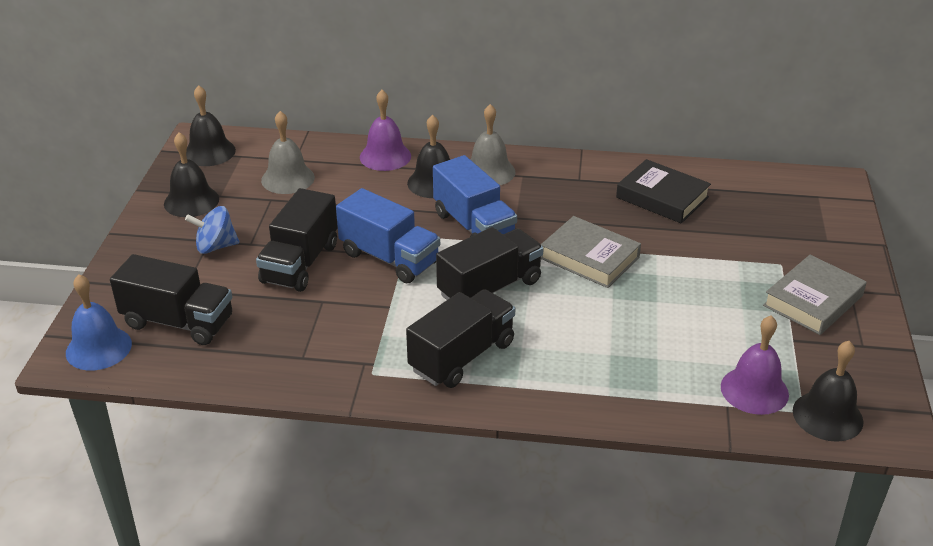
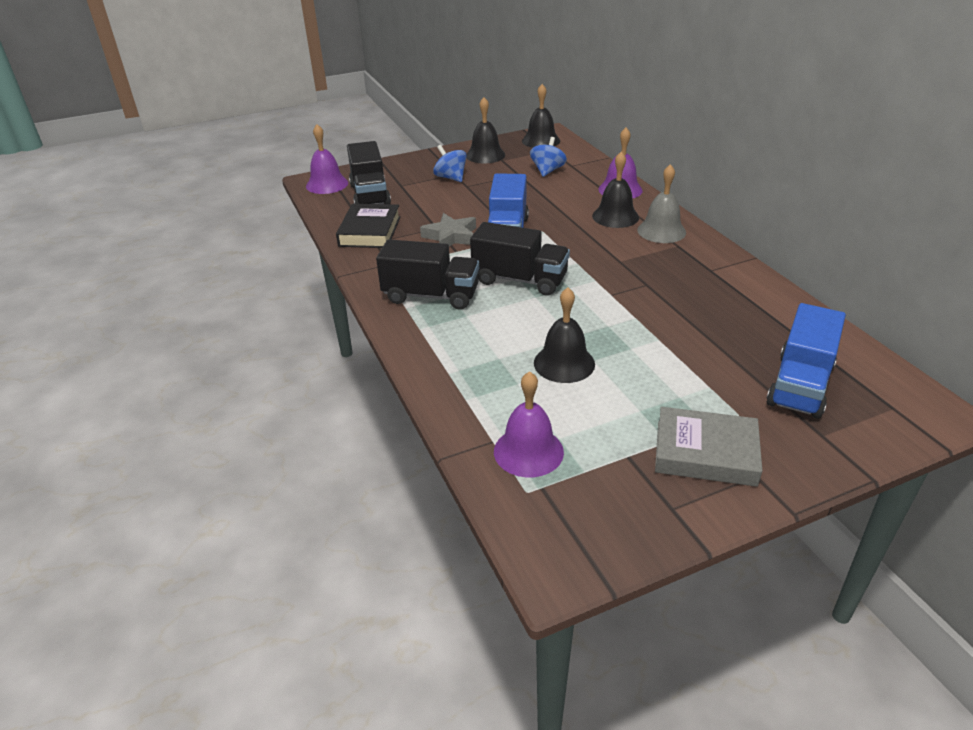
camera: 60 degrees right, 0 degrees up
(98, 348) = (327, 184): blue bell -> purple bell
(288, 179) = (547, 171): grey bell -> blue spinning top
(300, 263) = (465, 207): black truck -> none
(355, 298) = (451, 236): none -> grey star
(474, 226) = (584, 249): blue truck -> blue truck (799, 385)
(589, 258) = (611, 309): grey book -> none
(662, 197) = (746, 316): black book -> black book (370, 231)
(827, 416) = (535, 511): black bell -> black bell (564, 363)

